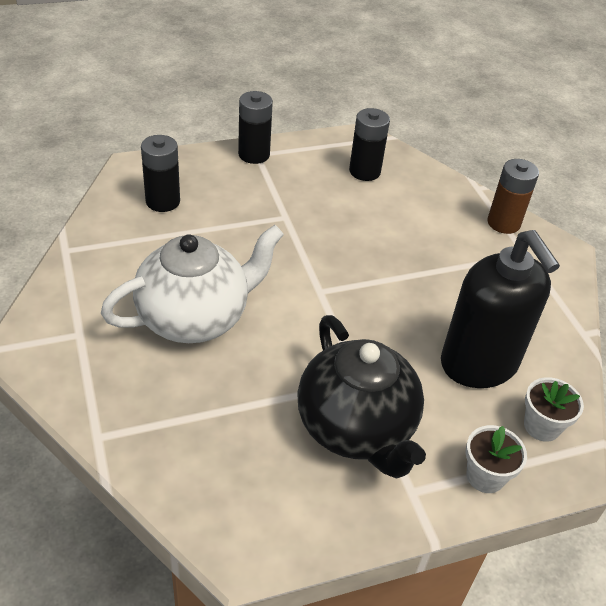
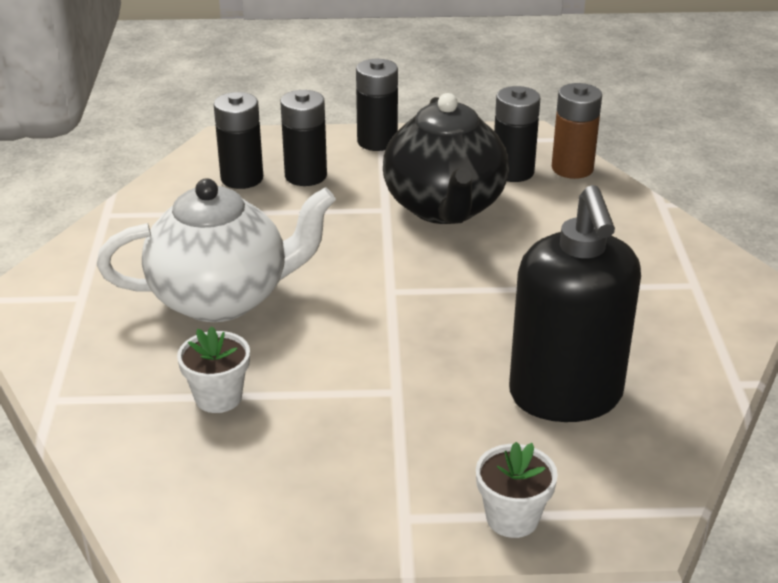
camera: 20 degrees right, 10 degrees down
(212, 193) = (305, 176): none -> black battery
(356, 429) = (366, 439): black teapot -> black teapot (445, 208)
(503, 223) = (679, 246): brown battery -> brown battery (572, 168)
(541, 426) = (620, 476): white flower pot -> white flower pot (218, 397)

